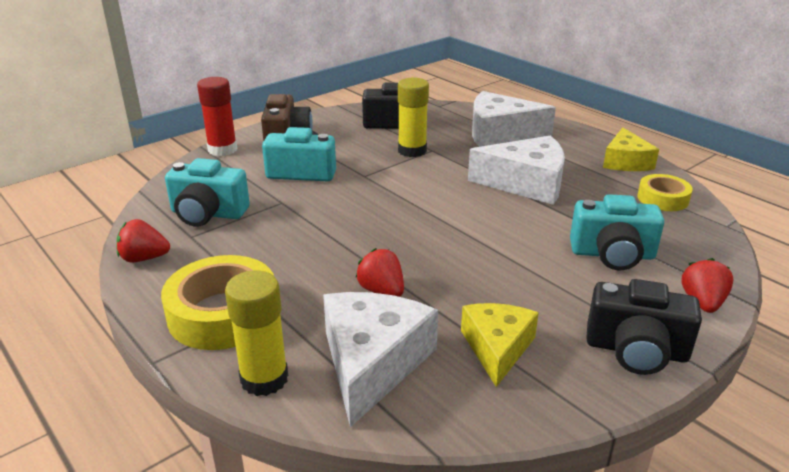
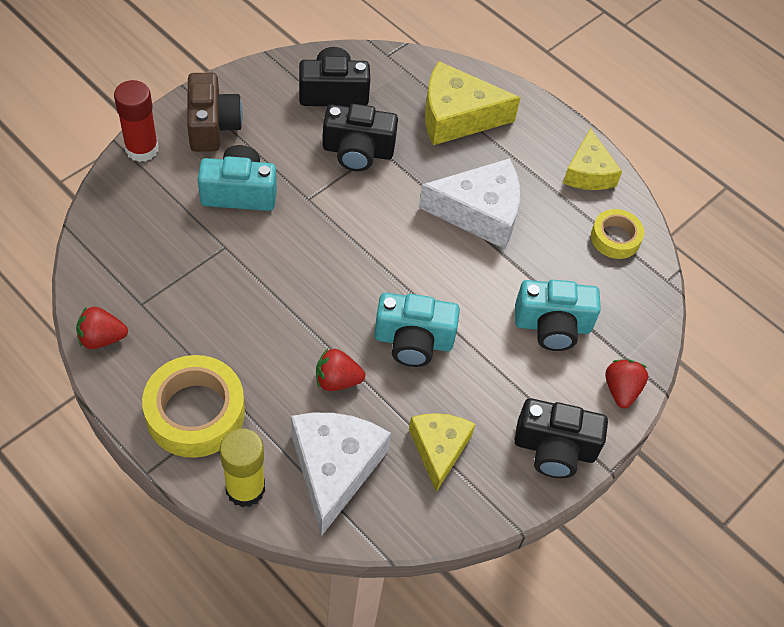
camera: 10 degrees left, 25 degrees up
(208, 214) = (150, 267): turquoise camera -> turquoise camera (413, 341)
(382, 291) = (337, 380): red strawberry -> red strawberry turned 45 degrees counterclockwise
(412, 151) = (358, 151): yellow glue stick -> black camera
(500, 133) = (456, 116): white cheese -> yellow cheese

